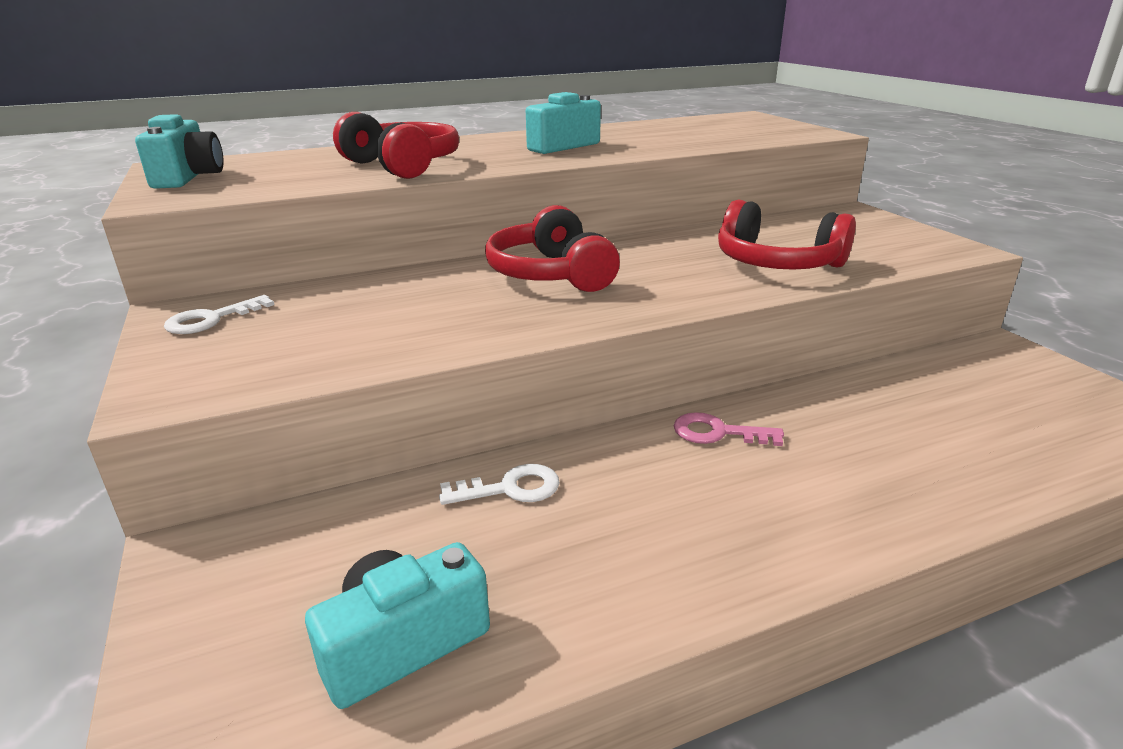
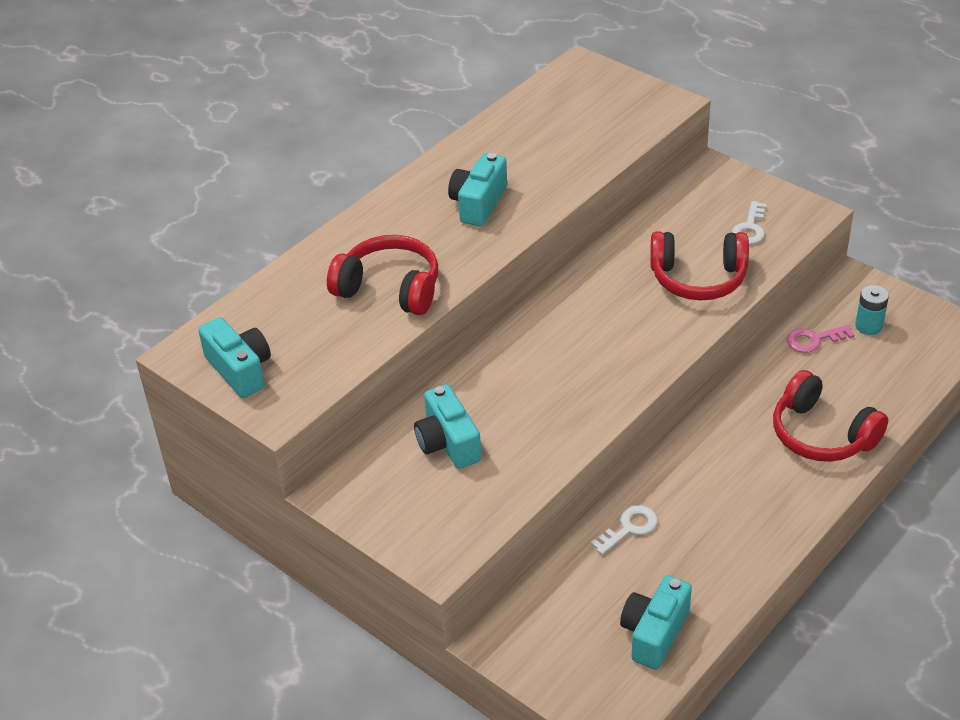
camera: 25 degrees left, 15 degrees up
(211, 319) = (371, 490): white key -> white key (750, 228)
(344, 307) = (448, 443): none -> turquoise camera
(551, 274) = (553, 349): red headphones -> red headphones (822, 434)
(717, 432) = (717, 437): pink key -> pink key (813, 340)
(1011, 388) = (868, 326): none -> turquoise battery

